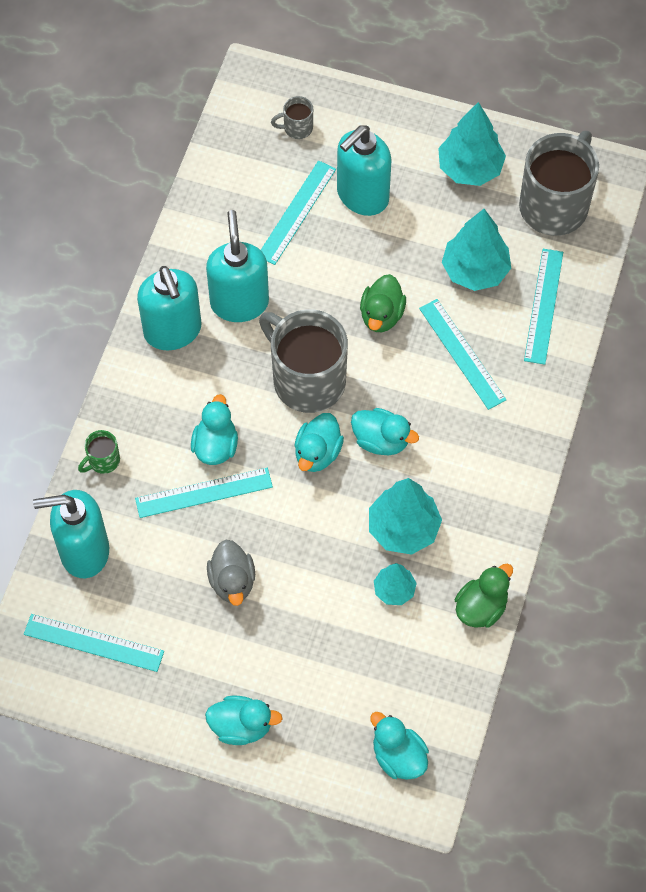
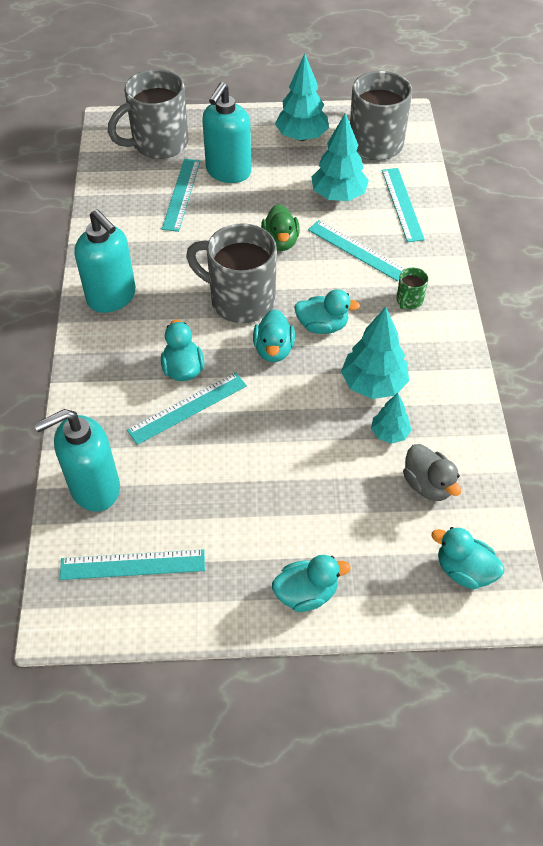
camera: 20 degrees left, 10 degrees down
(103, 461) = (86, 409): green mug -> green mug (409, 300)
(232, 581) = (243, 470): grey duck -> grey duck (428, 484)
(239, 302) = (160, 263): turquoise soap dispenser -> none
(297, 128) = (158, 144): grey mug -> grey mug, size x2.35
(481, 607) = (469, 424): green duck -> none

